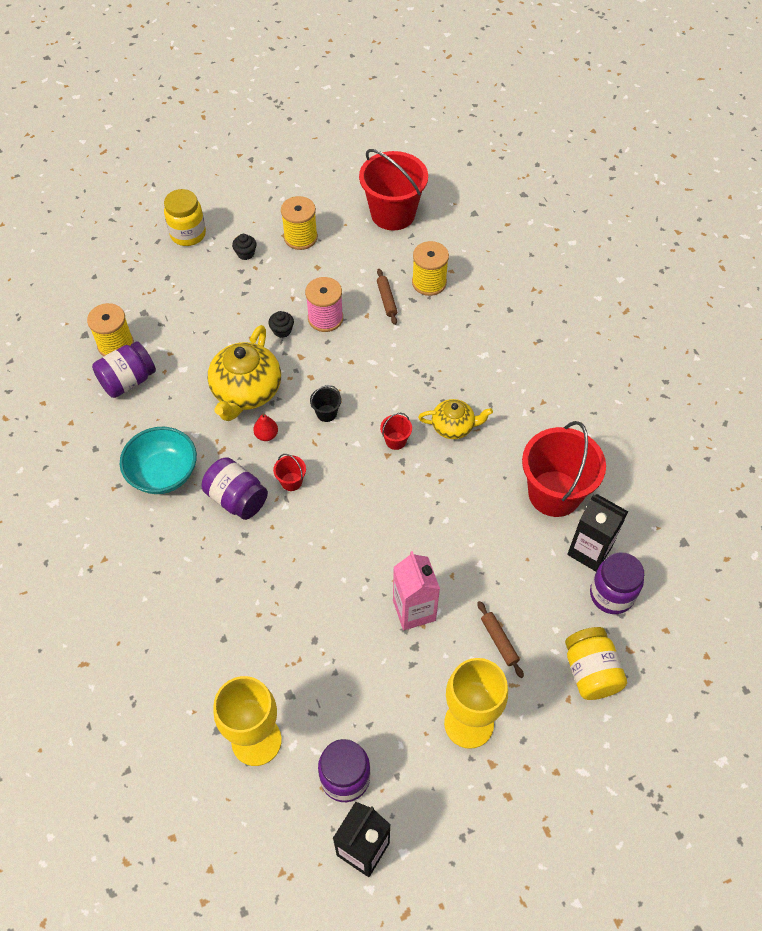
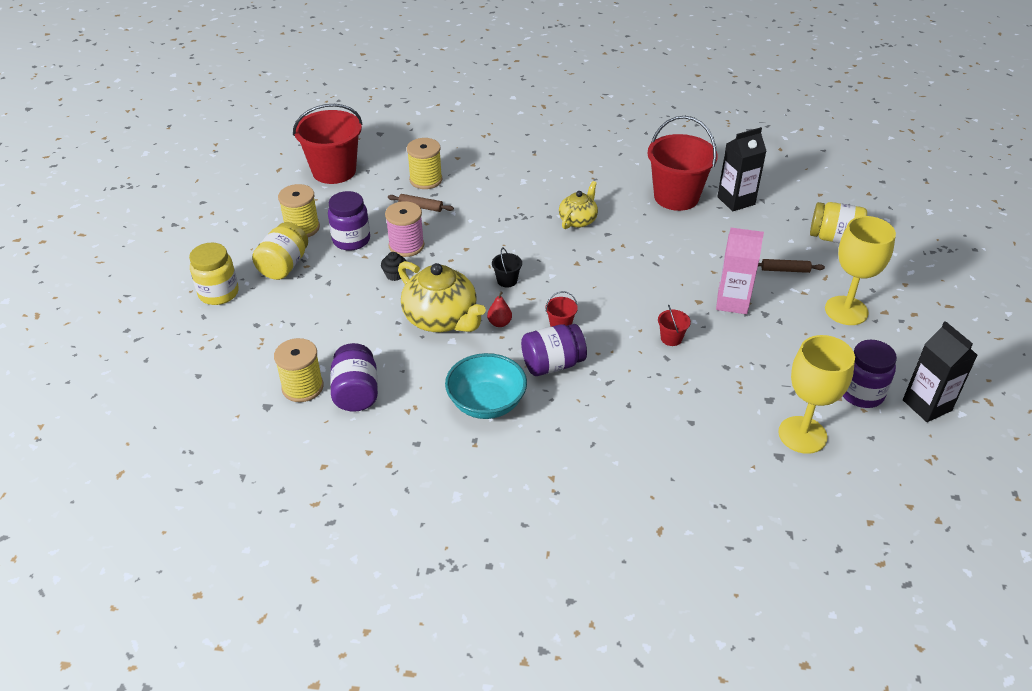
camera: 60 degrees left, 15 degrees down
(245, 253) = (284, 266): black cupcake -> yellow jar
(395, 441) = (566, 254): red bucket -> red bucket (671, 338)
(611, 594) = (778, 205): purple jar -> purple jar (351, 240)

